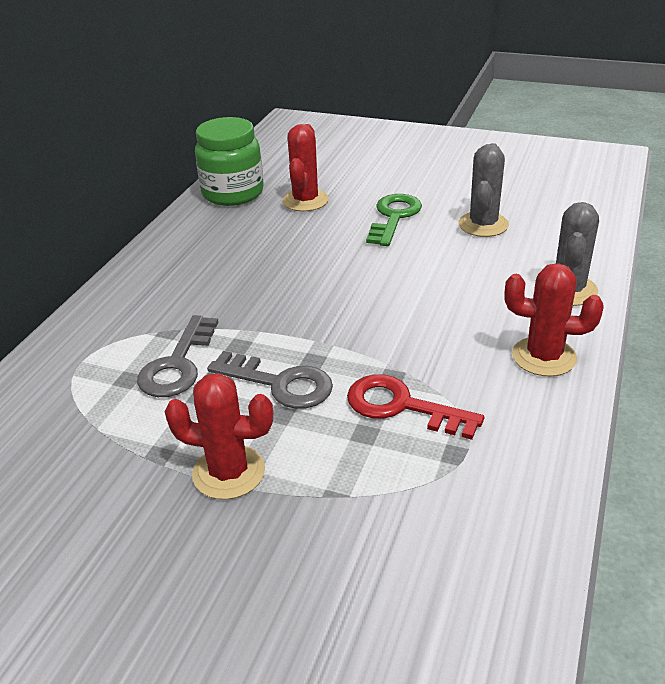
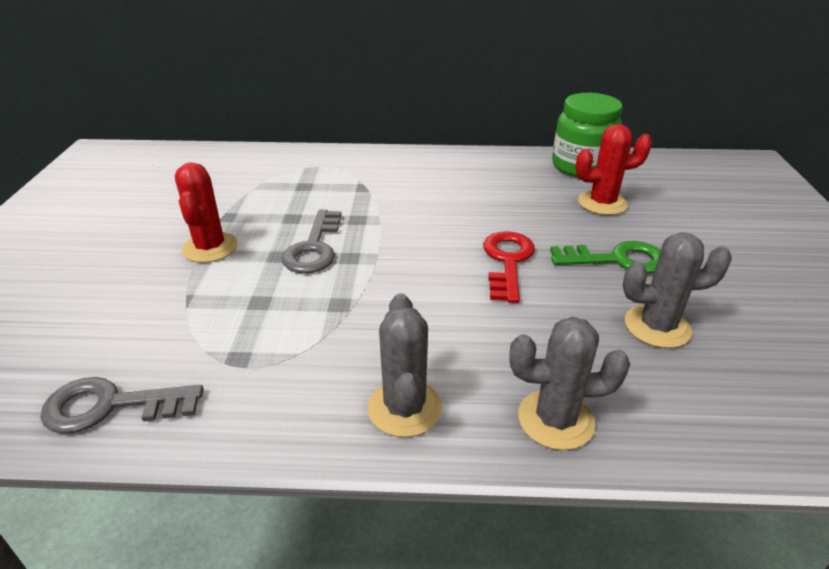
camera: 70 degrees right, 0 degrees up
(178, 364) = (325, 200): grey key -> grey key (111, 406)
(402, 406) = (298, 316): red key -> red key (507, 261)
(544, 357) = (404, 408): red cactus -> grey cactus

